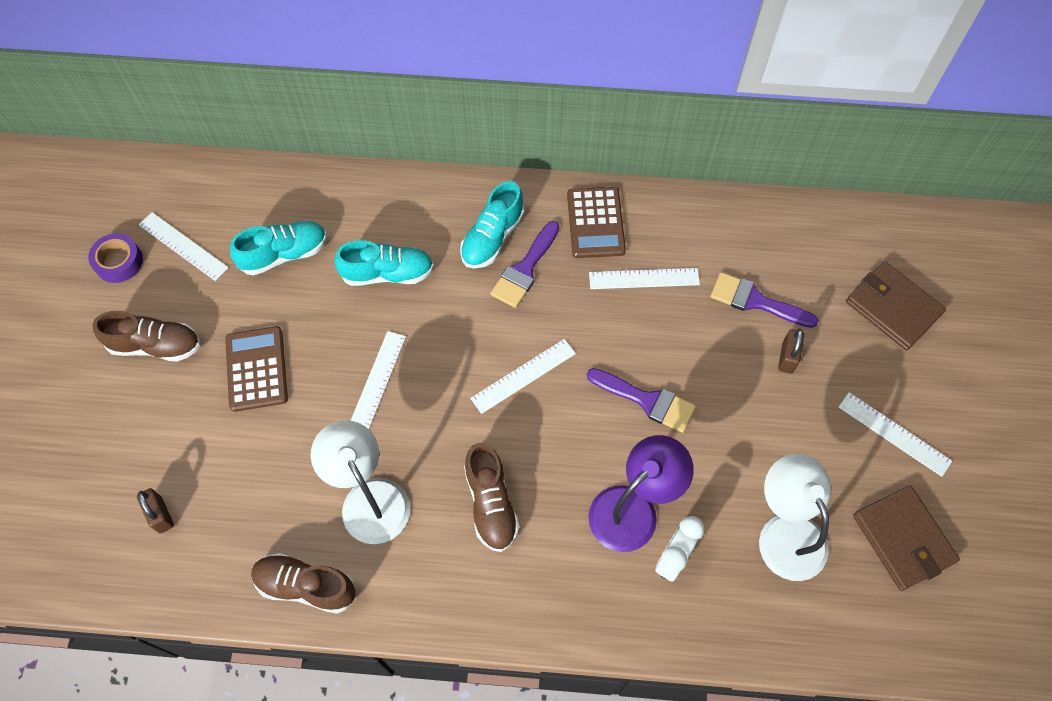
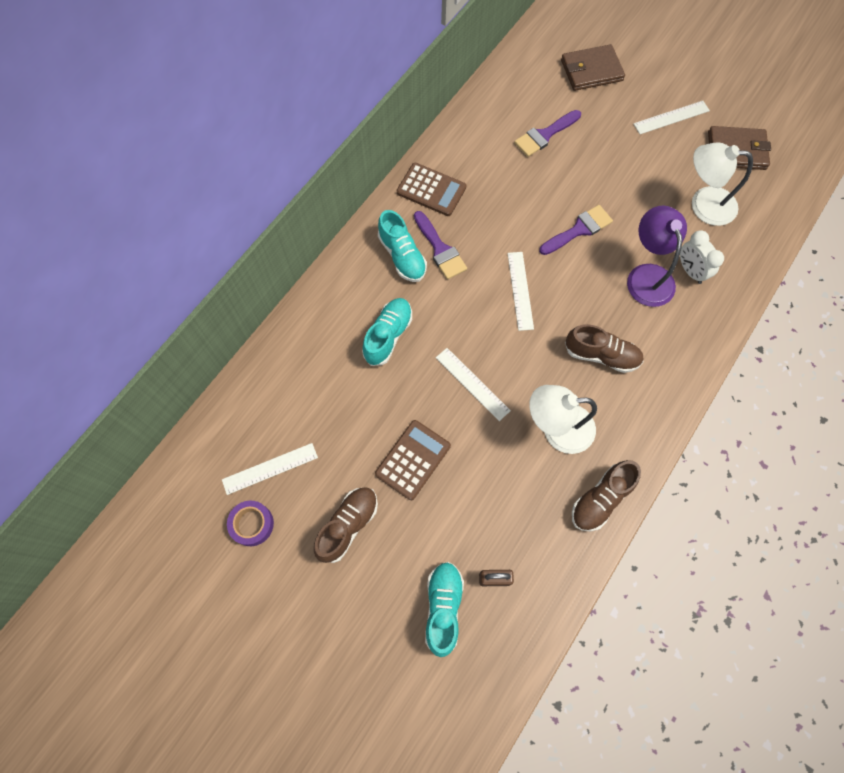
camera: 60 degrees left, 5 degrees up
(257, 369) = (413, 460): brown calculator -> brown calculator turned 105 degrees clockwise
(284, 254) = (326, 398): turquoise shoe -> turquoise shoe (443, 607)
(644, 278) = (491, 185): white ruler -> none
(787, 357) = (592, 141): brown padlock -> none

